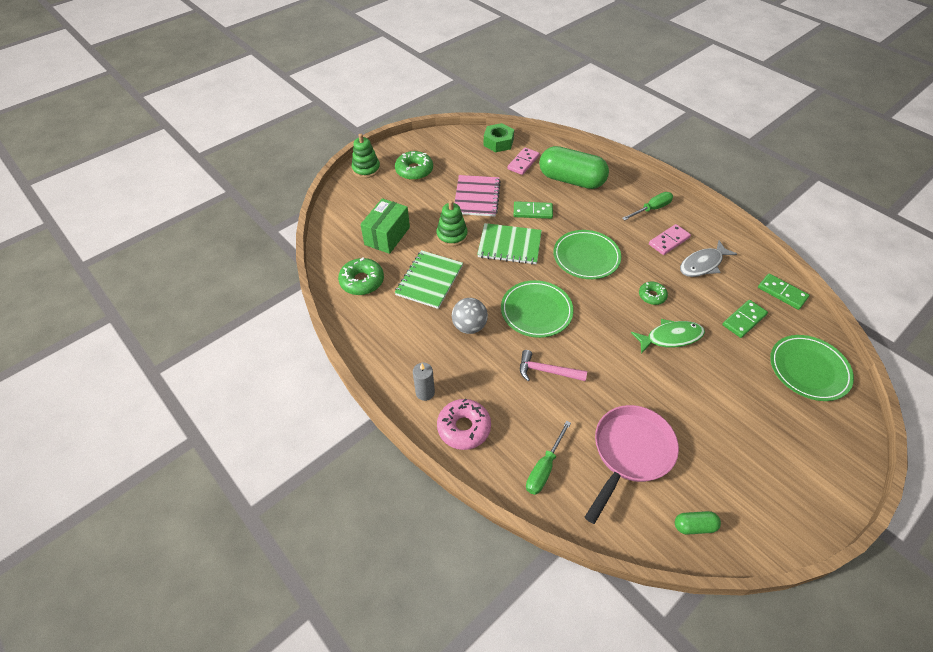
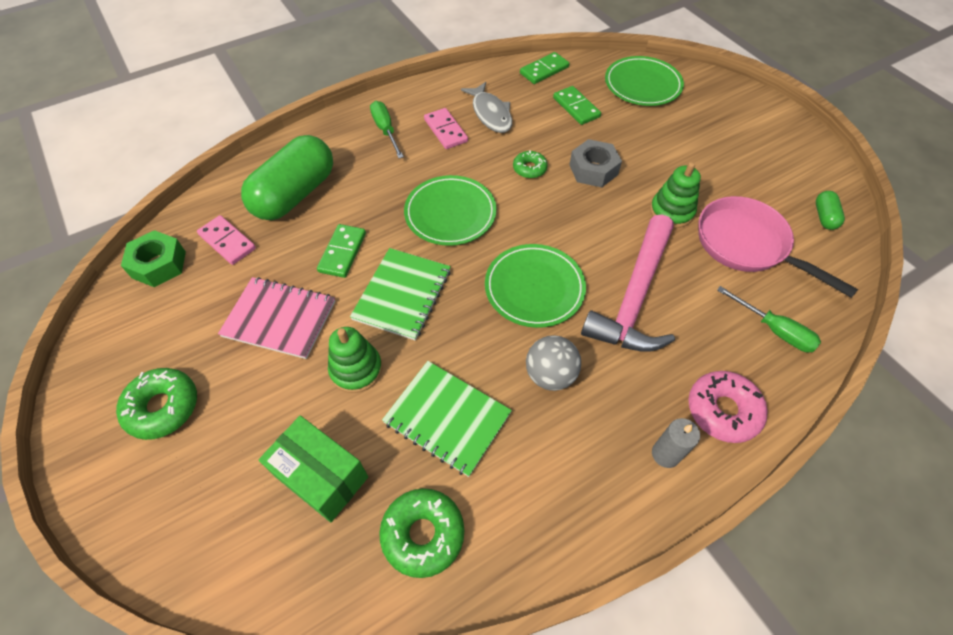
camera: 80 degrees left, 5 degrees up
(366, 169) = (110, 500): green stacking toy -> green stacking toy (671, 211)
(546, 371) = (634, 297): pink hammer -> pink hammer, size x1.89
(670, 337) = (593, 170): green fish -> grey nut

